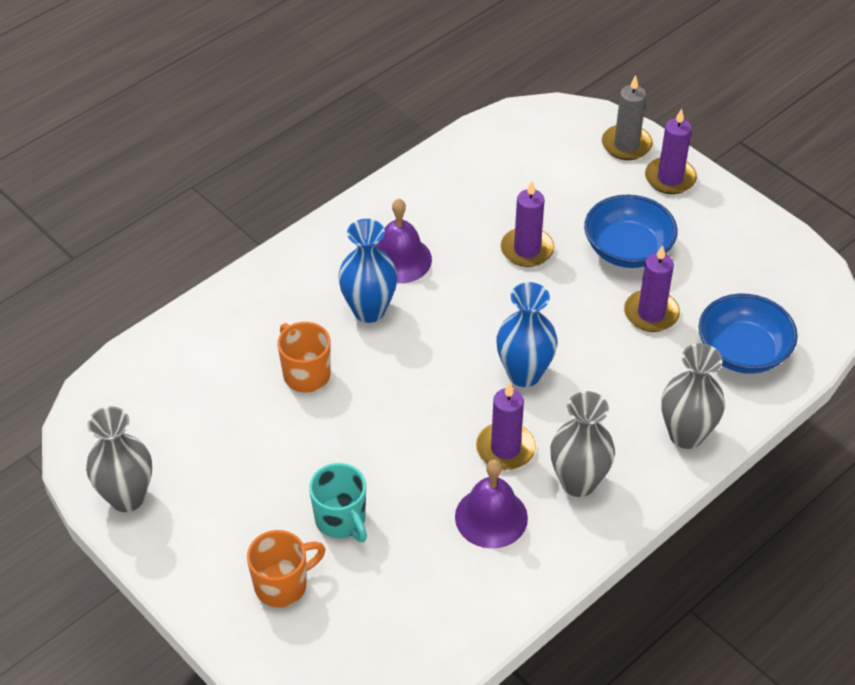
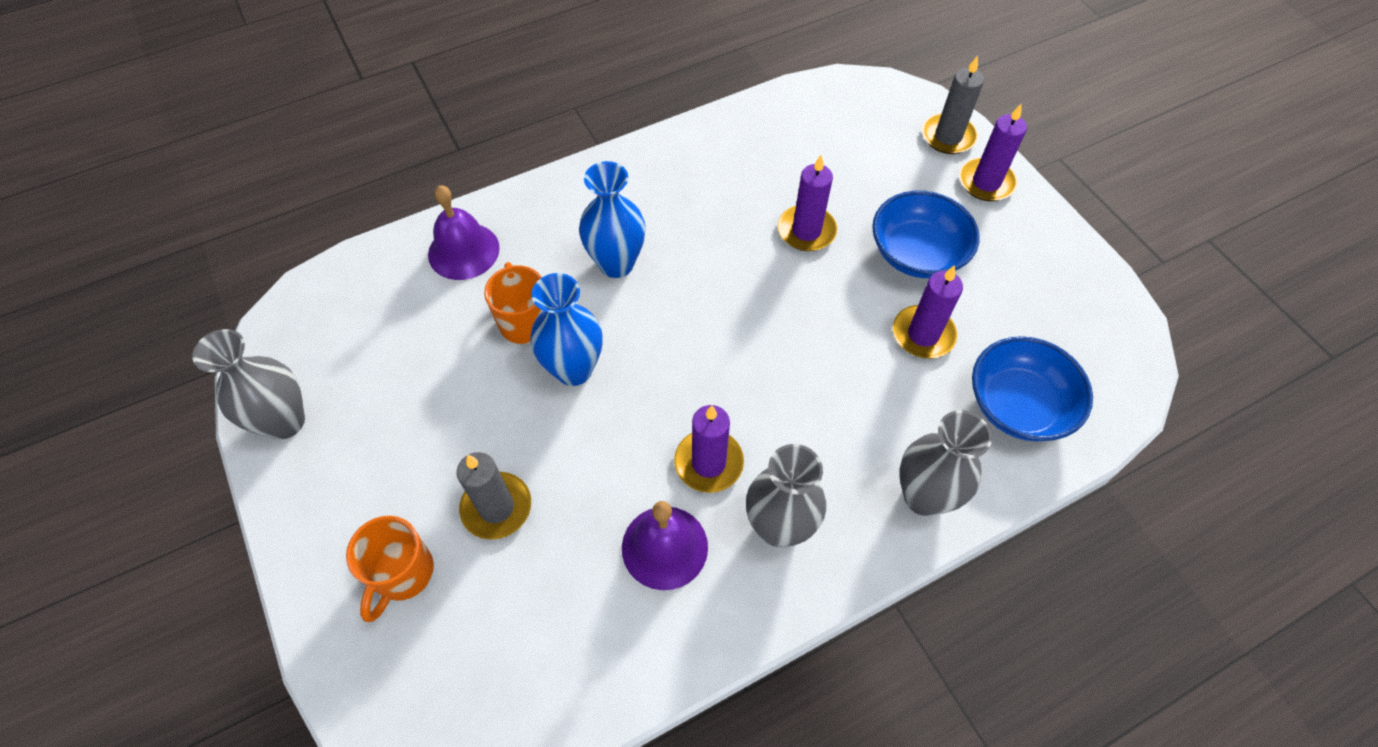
camera: 15 degrees right, 10 degrees up
(282, 585) = (402, 574): orange mug -> orange mug turned 120 degrees clockwise
(341, 520) = (496, 507): turquoise mug -> grey candle
(399, 259) = (668, 213): purple bell -> purple bell (463, 251)
(524, 374) = (758, 375): blue vase -> blue vase (573, 369)

